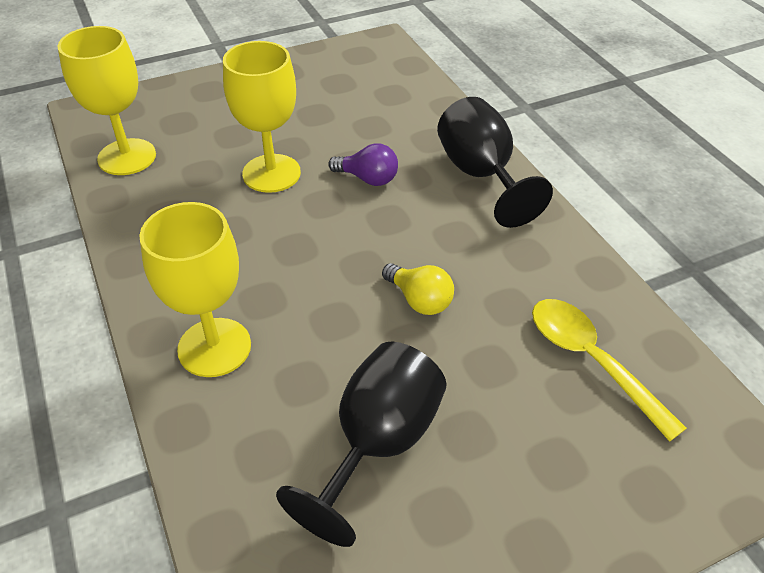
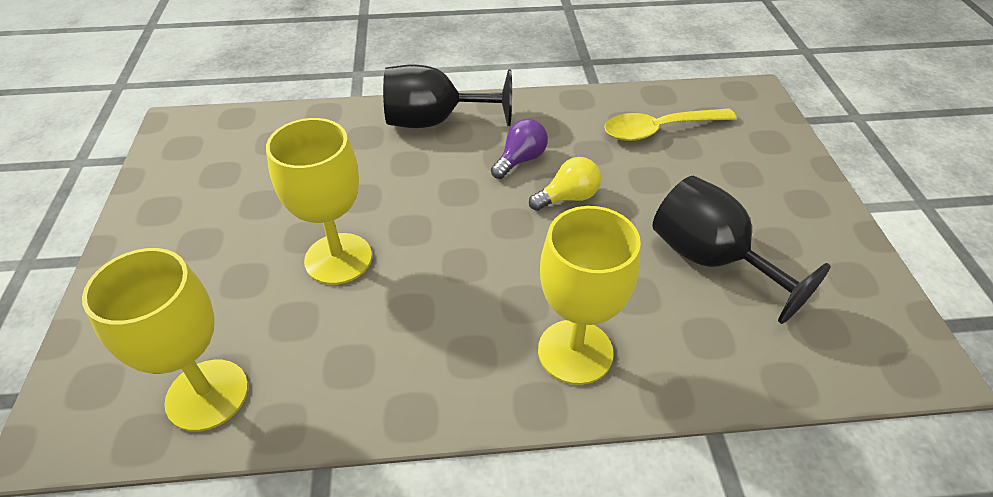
camera: 70 degrees left, 0 degrees up
(368, 179) = (394, 190): purple light bulb -> purple light bulb (520, 160)

